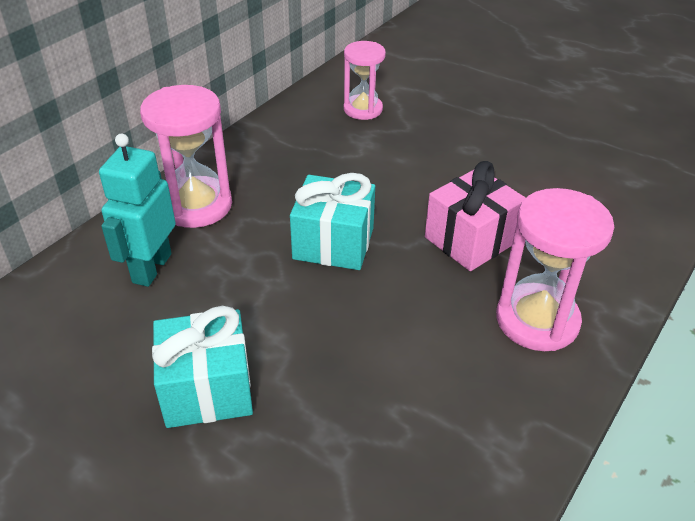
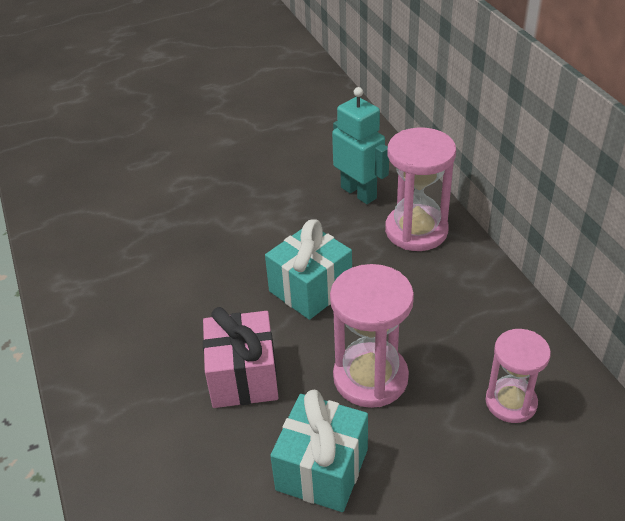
camera: 125 degrees right, 0 degrees up
(207, 389) = (234, 190): turquoise gift -> turquoise gift (322, 469)
(537, 320) = (131, 366): pink hourglass -> pink hourglass (370, 377)

